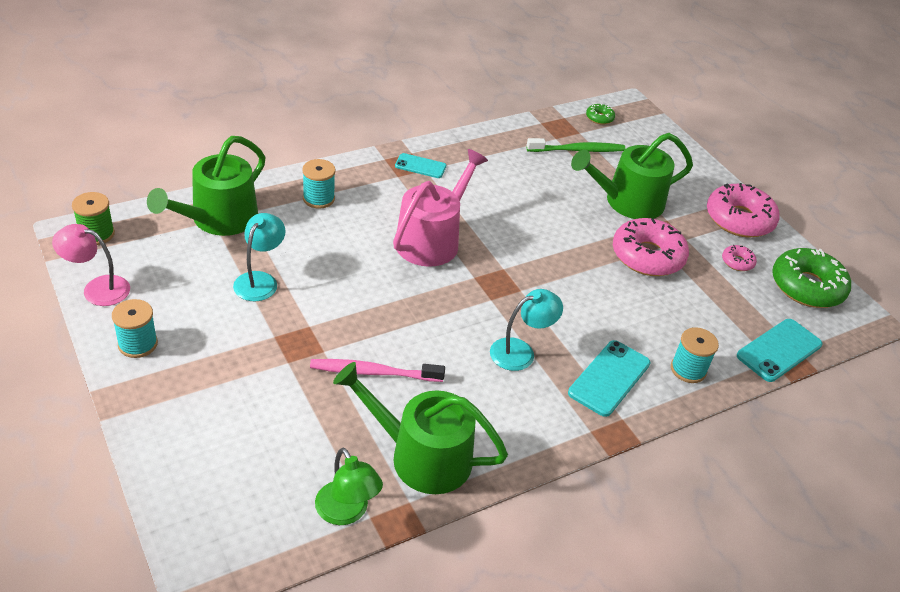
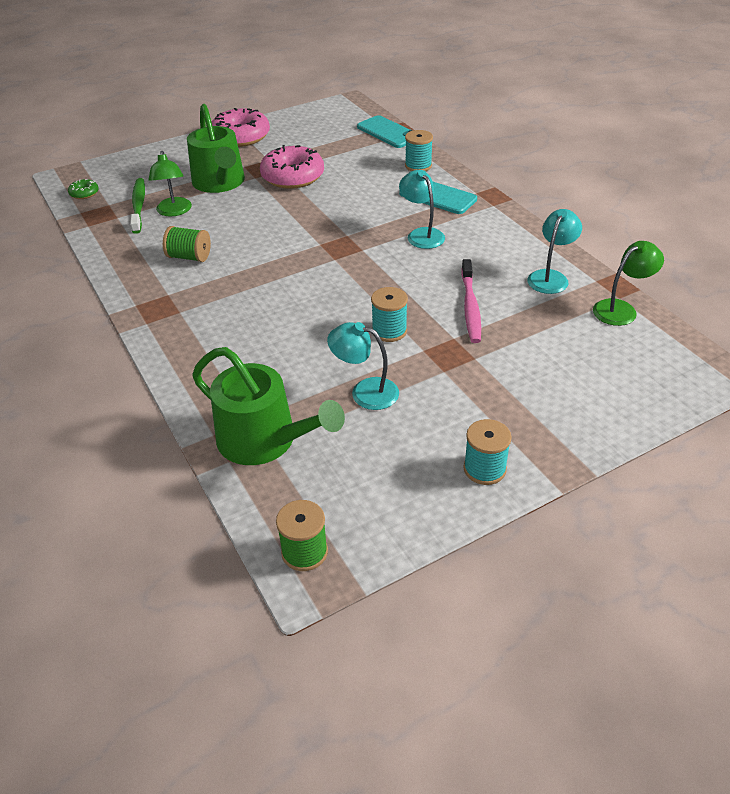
camera: 85 degrees left, 0 degrees up
(97, 288) = (406, 525): pink lamp -> none
(318, 198) = (221, 364): turquoise spool -> turquoise spool (389, 331)
(420, 166) = (161, 297): turquoise phone -> none
(421, 456) = (550, 277): green watering can -> turquoise lamp
(432, 239) = (284, 284): pink watering can -> none
(484, 181) = (189, 257): none -> green spool
(567, 172) = (174, 211): none -> green lamp
(737, 262) = (294, 140): pink donut -> none
(807, 287) = (318, 117): green donut -> none

